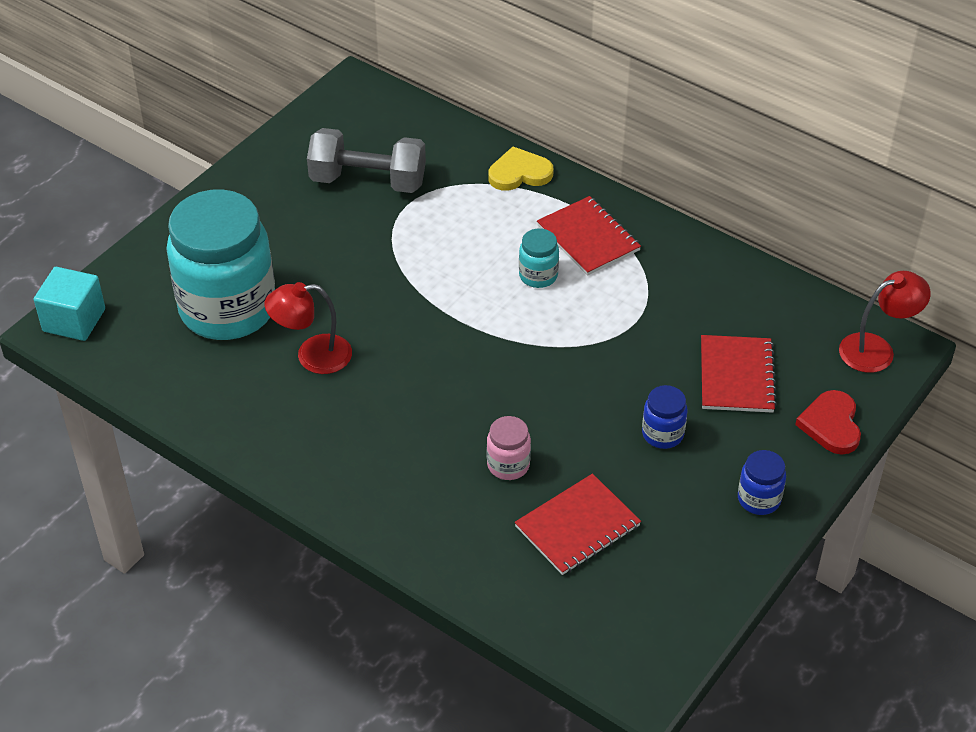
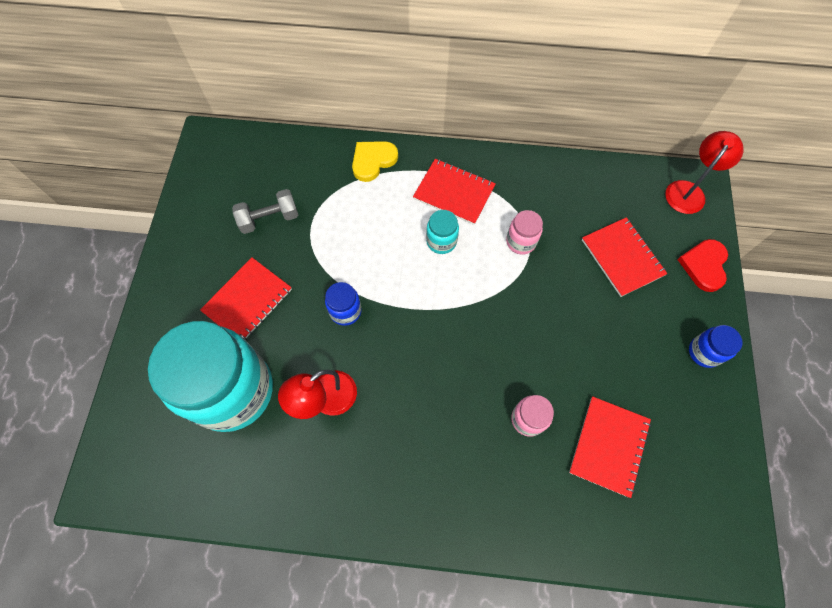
camera: 30 degrees left, 20 degrees up
(74, 320) = (111, 470): turquoise cube -> none
(295, 242) = (247, 300): none -> red notebook
(368, 181) = (269, 219): grey dumbbell -> grey dumbbell, size x0.65
(628, 313) = (521, 242): none -> pink jar
(662, 434) = (609, 332): blue jar -> blue jar (345, 311)
(831, 425) = (704, 265): red heart -> red heart turned 45 degrees clockwise

